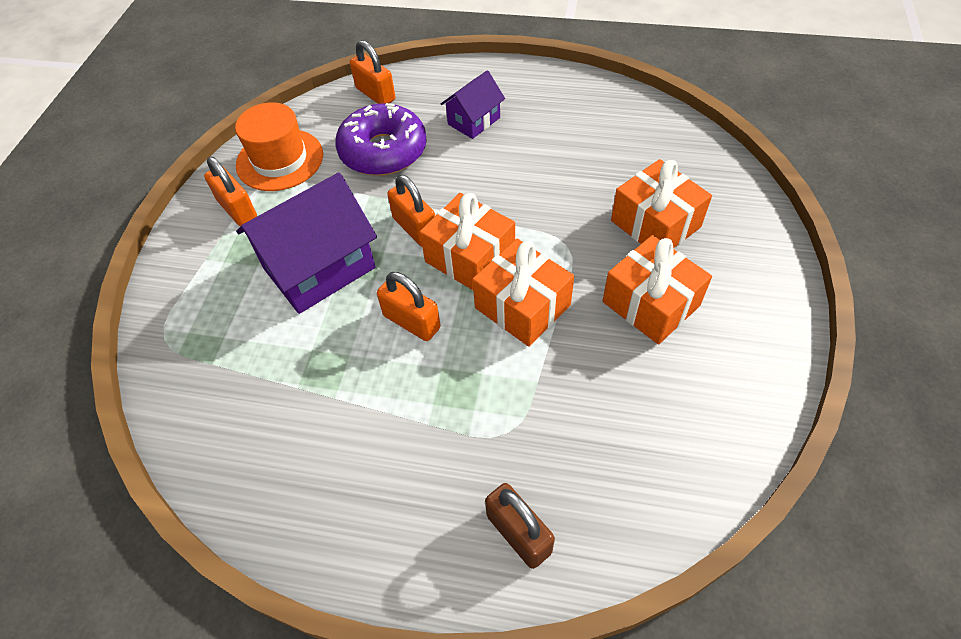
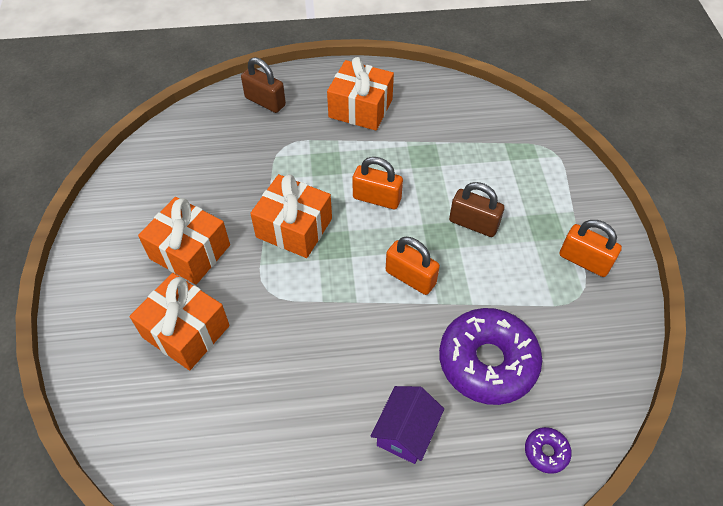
camera: 160 degrees right, 0 degrees up
(280, 160) = (588, 325): orange hat -> none
(319, 268) = (473, 223): purple house -> brown padlock
(375, 94) = (546, 452): orange padlock -> purple donut
(470, 257) = (350, 260): orange gift -> orange gift (360, 108)

